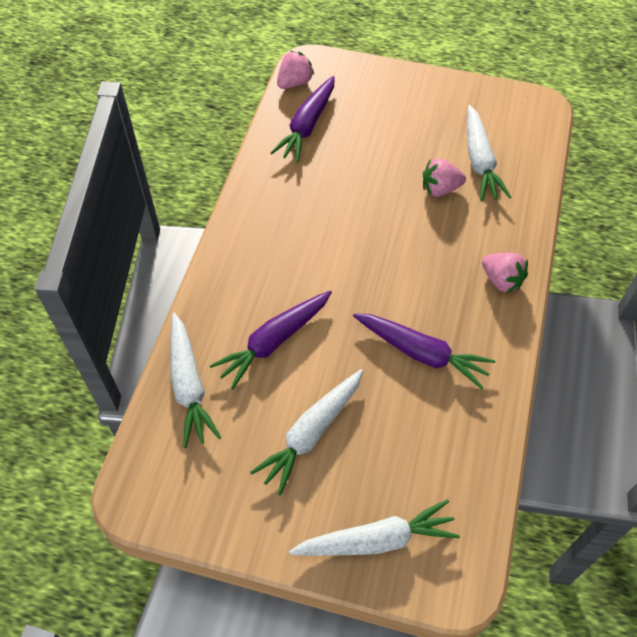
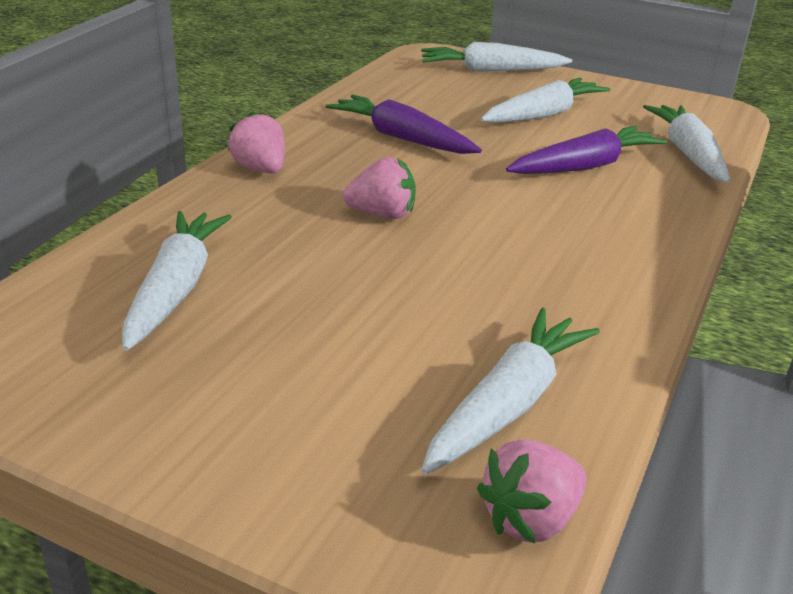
camera: 170 degrees left, 25 degrees down
(307, 126) = (508, 404): purple carrot -> white carrot
(440, 189) = (279, 264): pink strawberry -> pink strawberry (382, 215)

